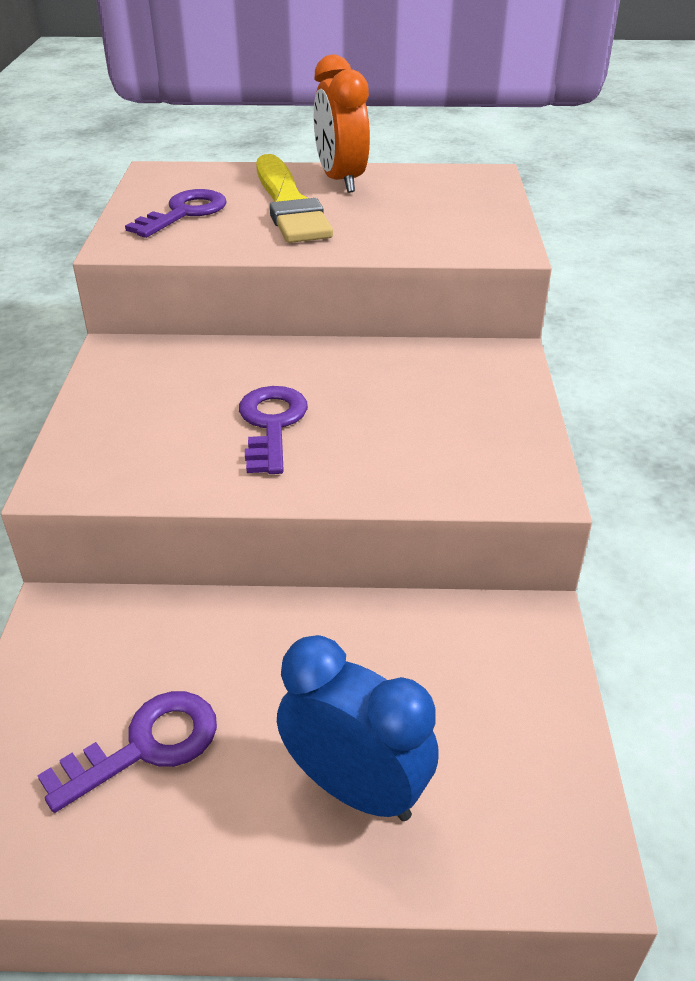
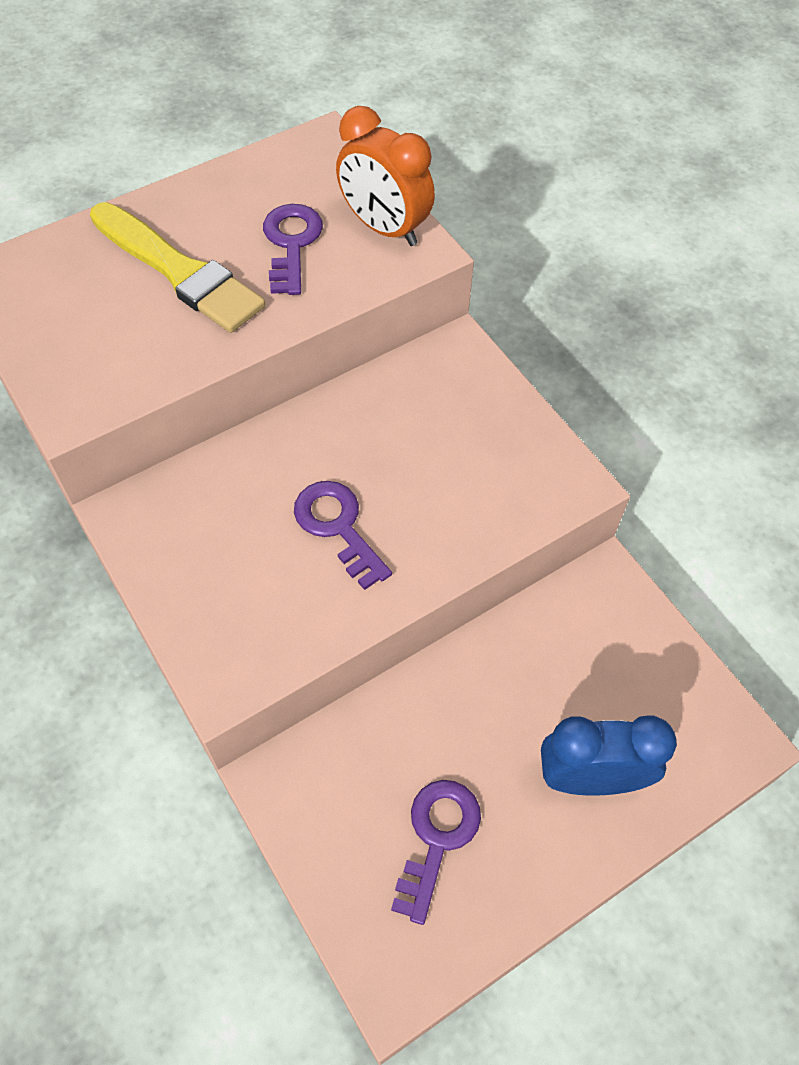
camera: 35 degrees left, 20 degrees up
(184, 213) = (88, 331): purple key -> purple key (291, 244)
(341, 181) = (197, 210): orange clock -> orange clock (384, 228)

